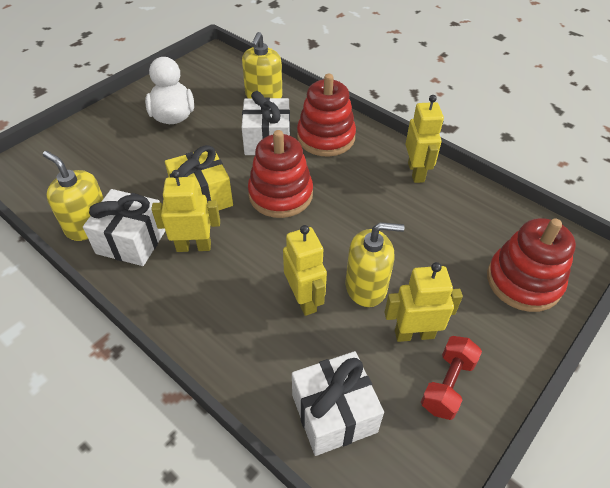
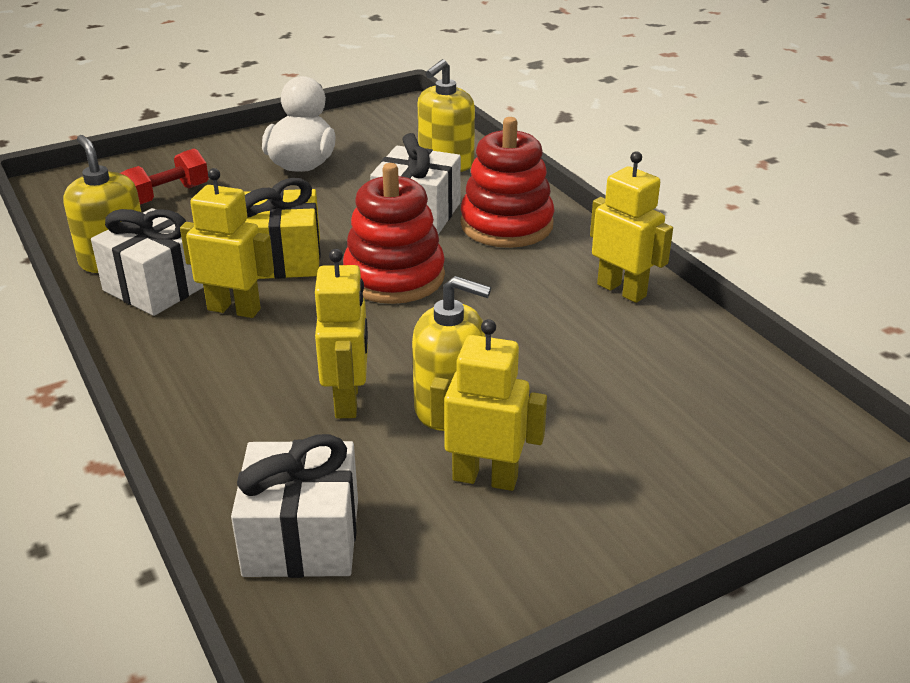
camera: 20 degrees right, 15 degrees down
(416, 172) = (622, 290): yellow robot -> yellow robot turned 60 degrees counterclockwise
(447, 384) = (496, 550): red dumbbell -> red dumbbell (167, 195)
(523, 281) = (711, 457): red stacking toy -> none

